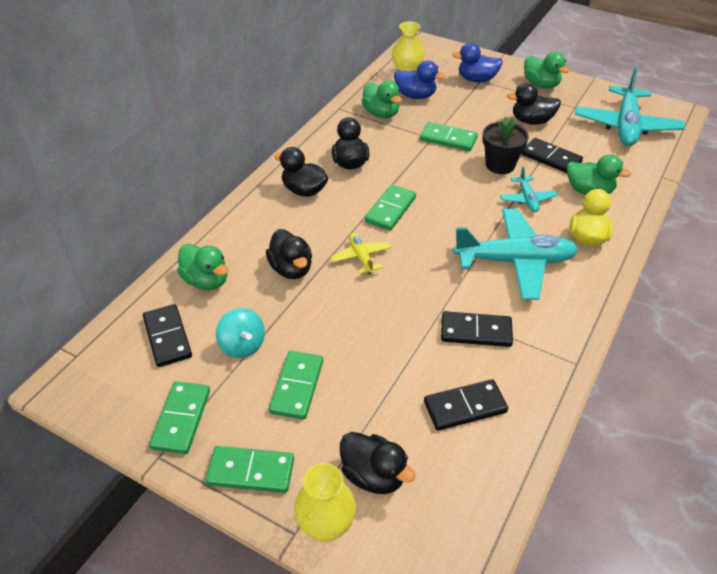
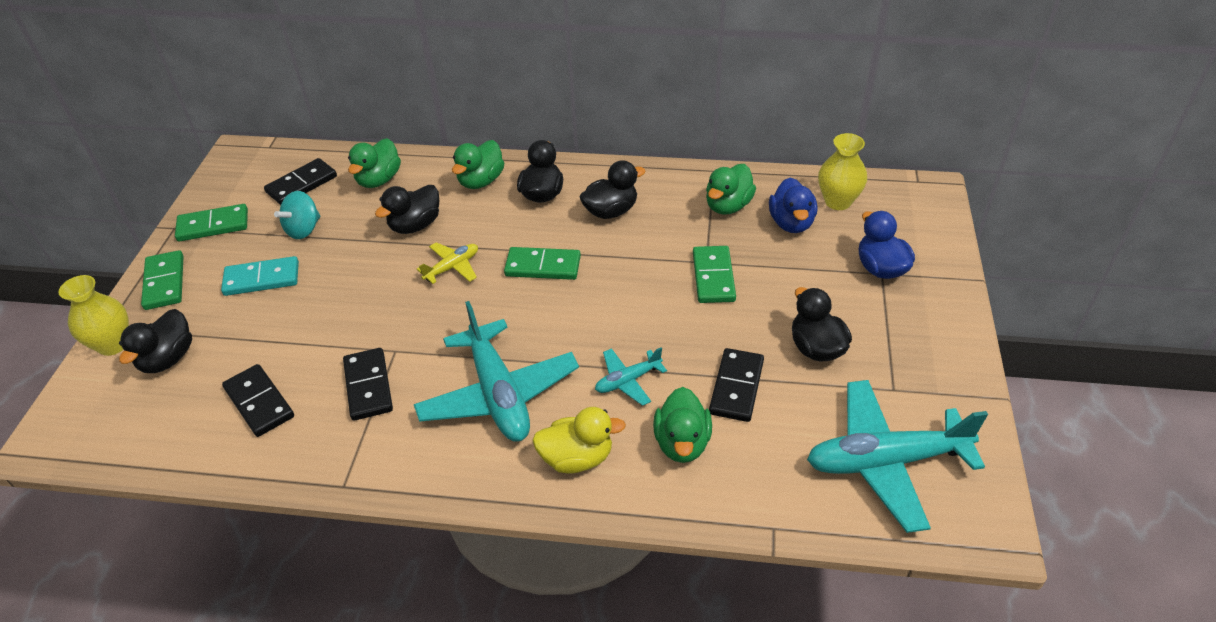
camera: 70 degrees right, 0 degrees up
(297, 386) = (262, 279): green domino -> turquoise domino
(500, 165) = (687, 338): black flower pot -> none
(541, 85) = (925, 338): green duck -> green duck (481, 181)

